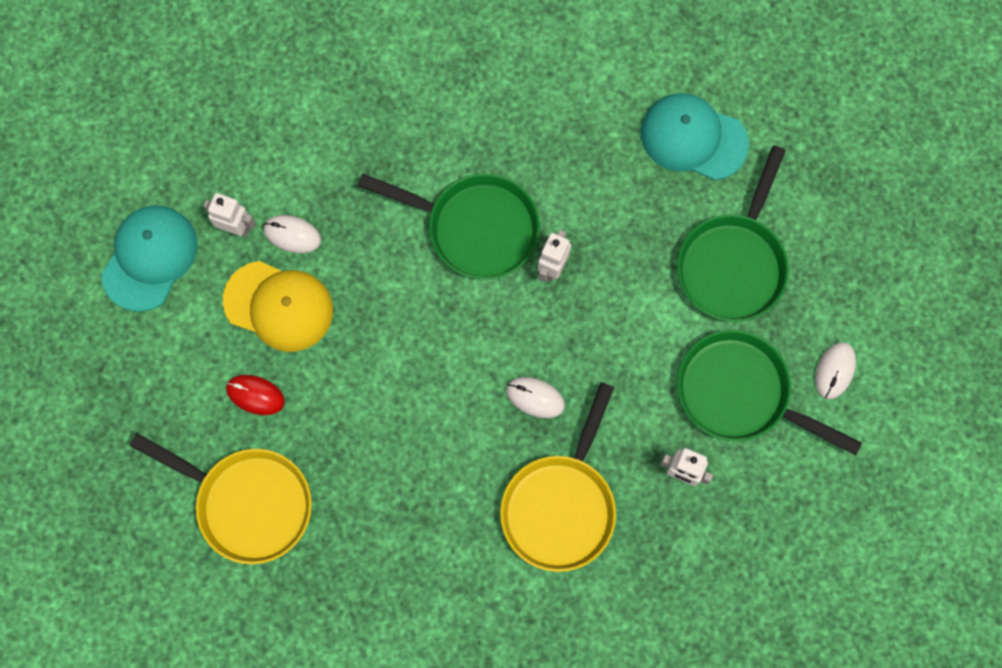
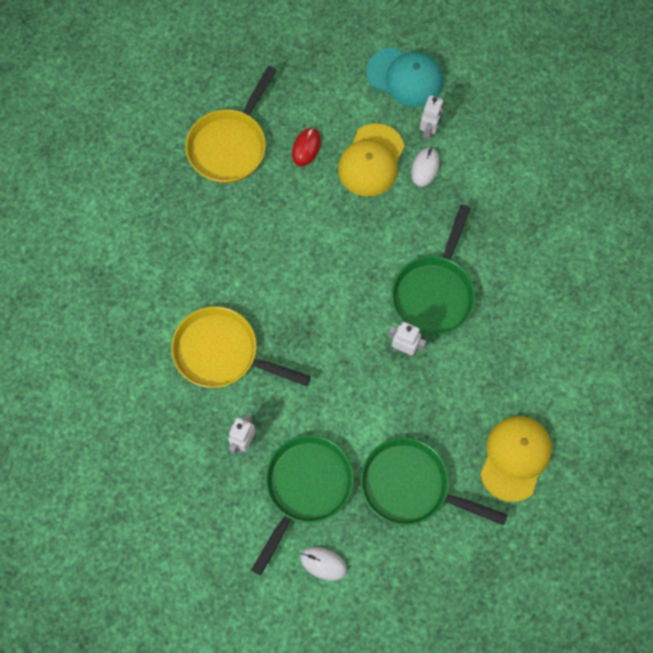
camera: 90 degrees right, 5 degrees down
(535, 398) = (303, 335): white mouse -> none
(693, 138) = (515, 458): turquoise cap -> yellow cap

